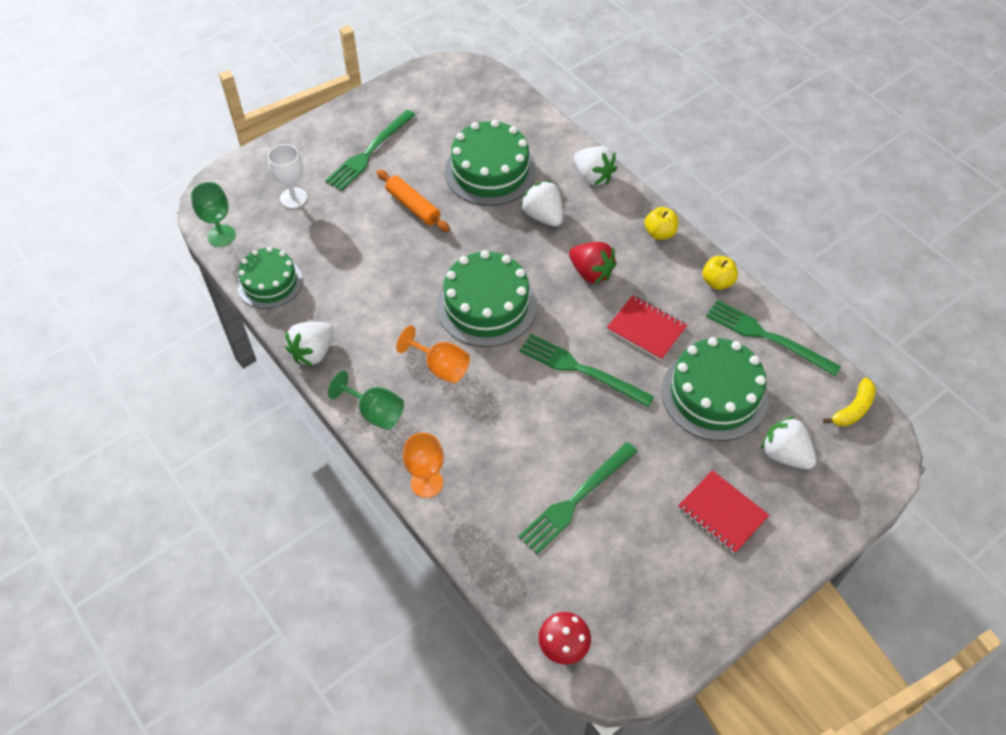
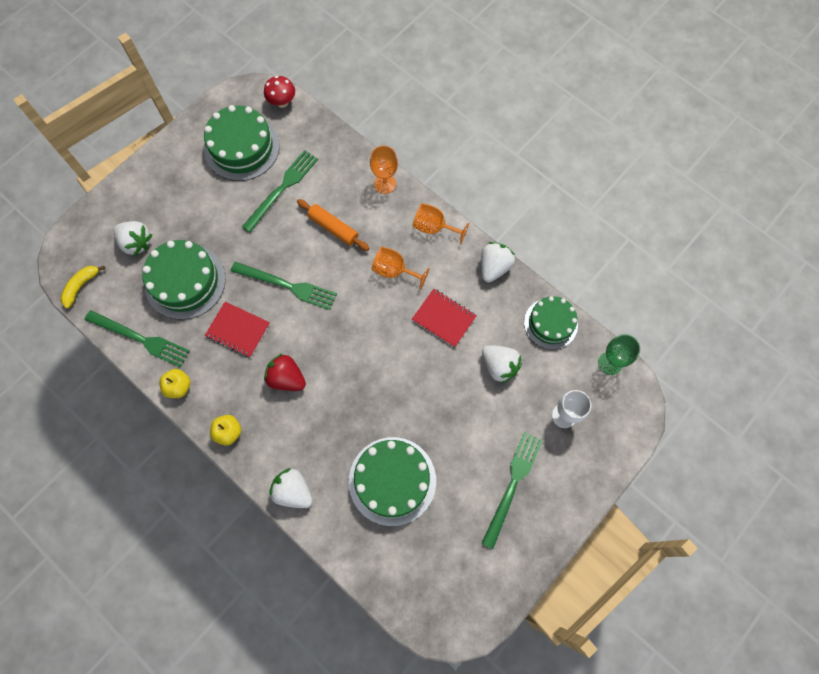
camera: 170 degrees right, 15 degrees up
(374, 412) = (434, 227): green goblet -> orange goblet
(413, 206) = (454, 425): orange rolling pin -> orange rolling pin (333, 228)
(486, 305) = (369, 331): green cake -> green cake (242, 147)
(543, 216) = (335, 434): white strawberry -> white strawberry (499, 366)
(722, 513) = (183, 195): red notebook -> red notebook (444, 318)

